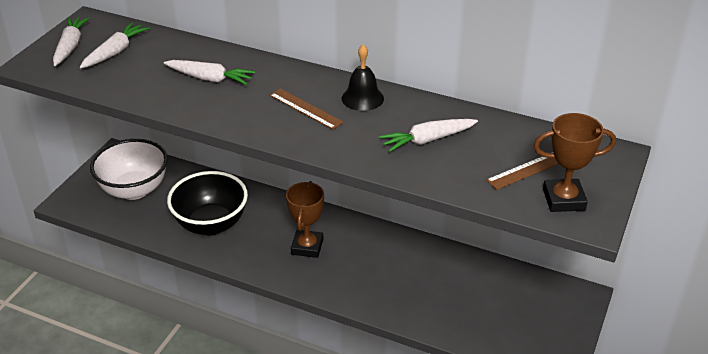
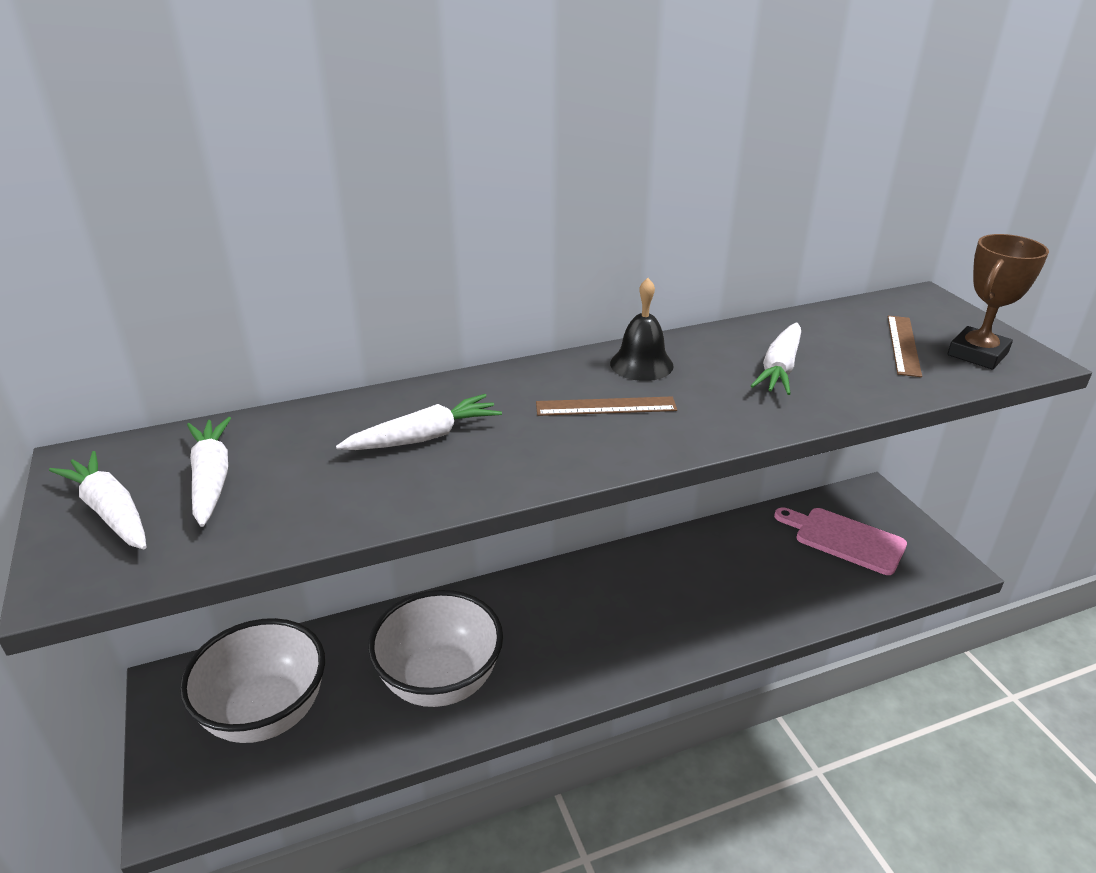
camera: 45 degrees left, 5 degrees down
(211, 224) = (440, 680): black bowl -> white bowl
(307, 247) = (588, 623): brown trophy -> none
(515, 306) = (844, 539): none -> pink cutting board

